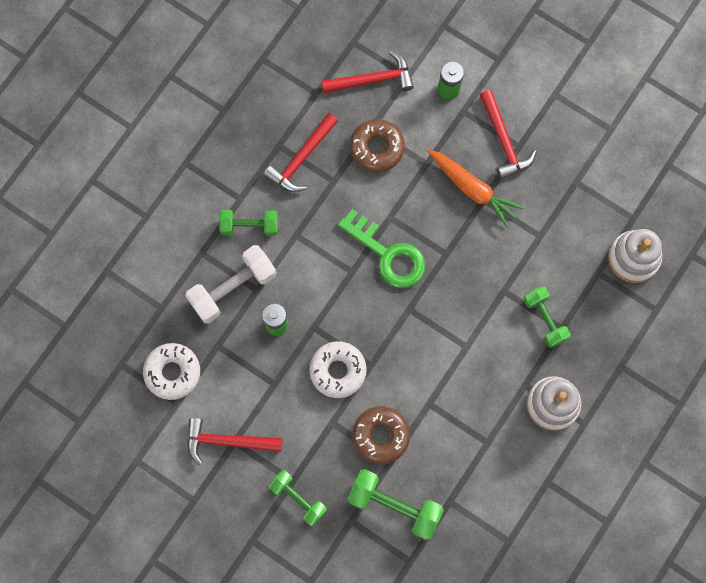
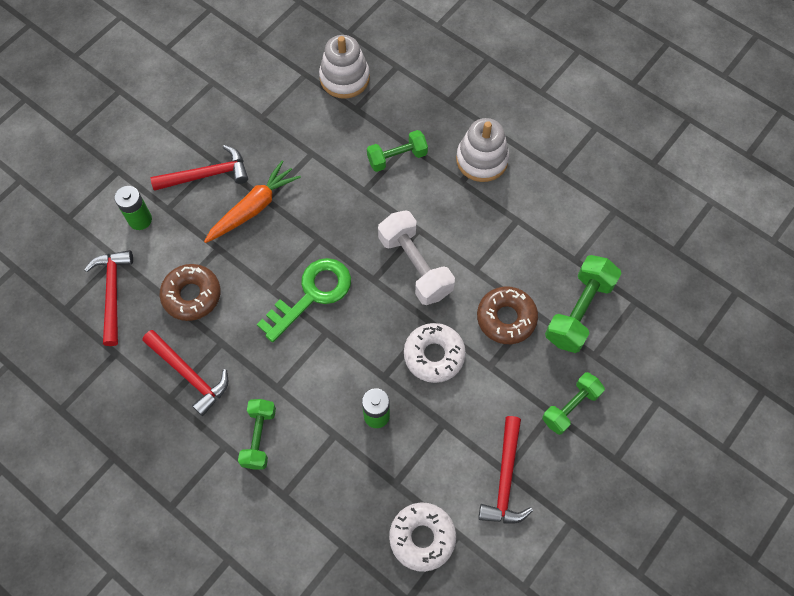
camera: 85 degrees left, 10 degrees down
(233, 288) = (330, 461): white dumbbell -> white dumbbell (415, 266)

